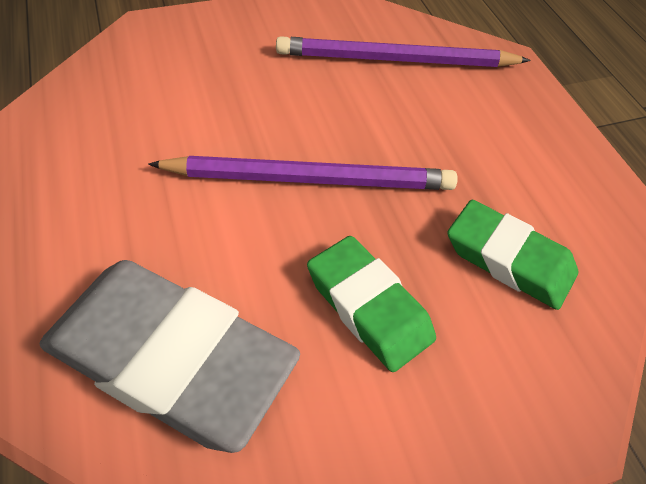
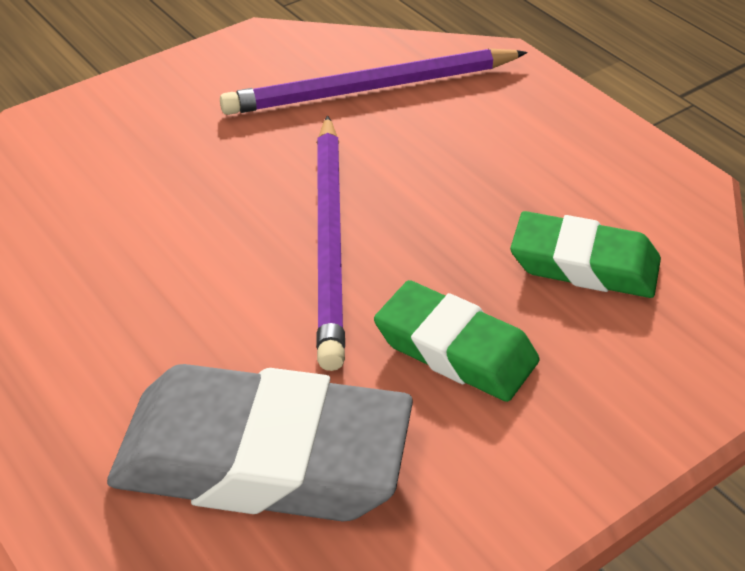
camera: 15 degrees left, 10 degrees down
(310, 179) = (330, 241): purple pencil -> purple pencil turned 105 degrees clockwise

